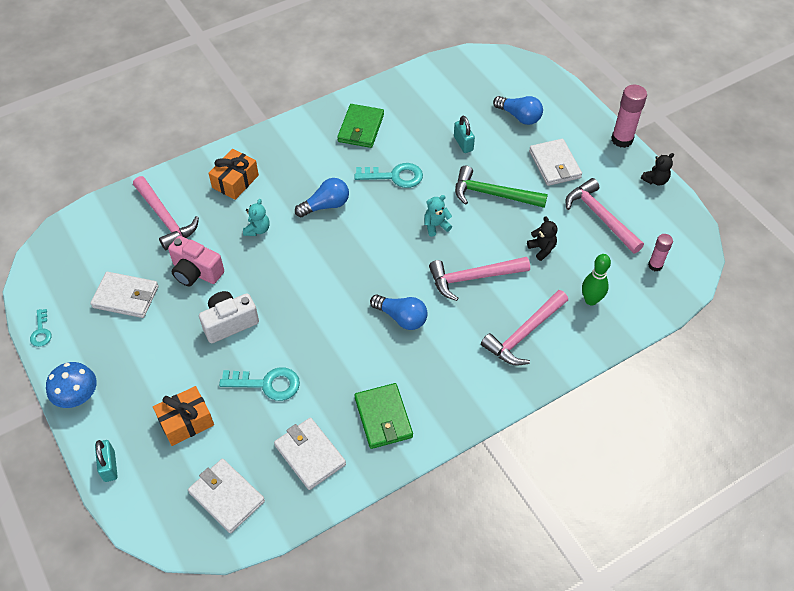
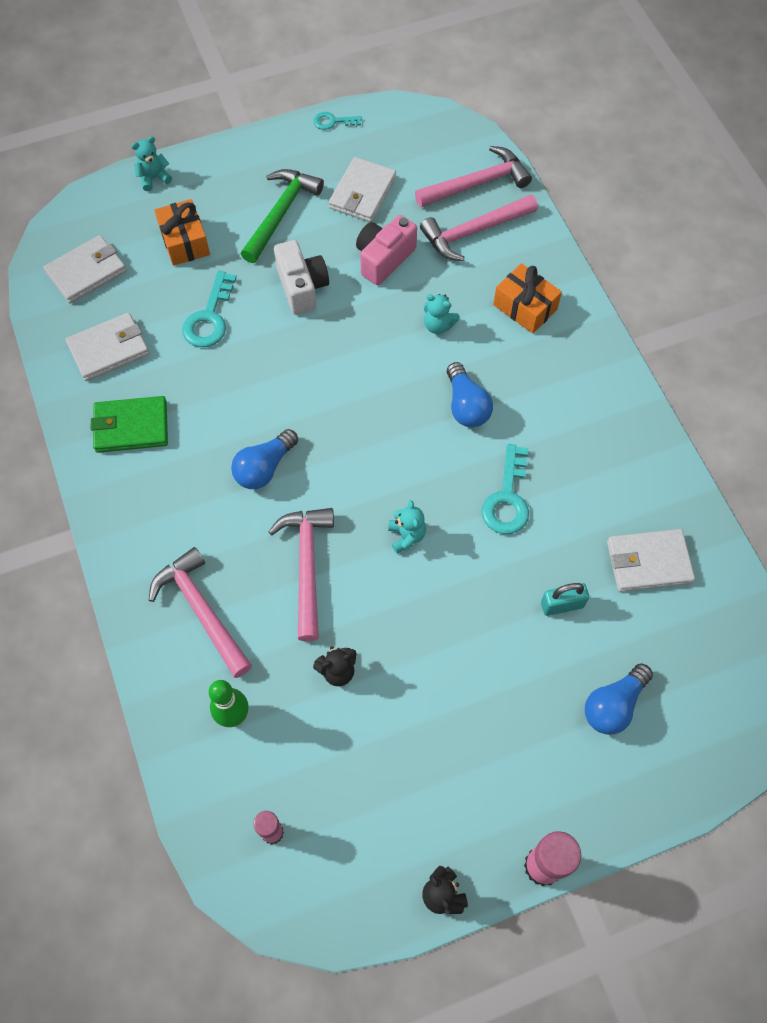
camera: 100 degrees right, 10 degrees up
(77, 396) = (243, 152): blue mushroom -> none
(109, 466) = (154, 178): turquoise padlock -> turquoise teddy bear
(361, 128) = (609, 468): green wallet -> none
(493, 194) = (452, 625): green hammer -> green hammer (281, 213)
(554, 164) = (500, 734): white wallet -> white wallet (648, 562)
(600, 217) = (381, 776): pink hammer -> pink hammer (477, 183)

